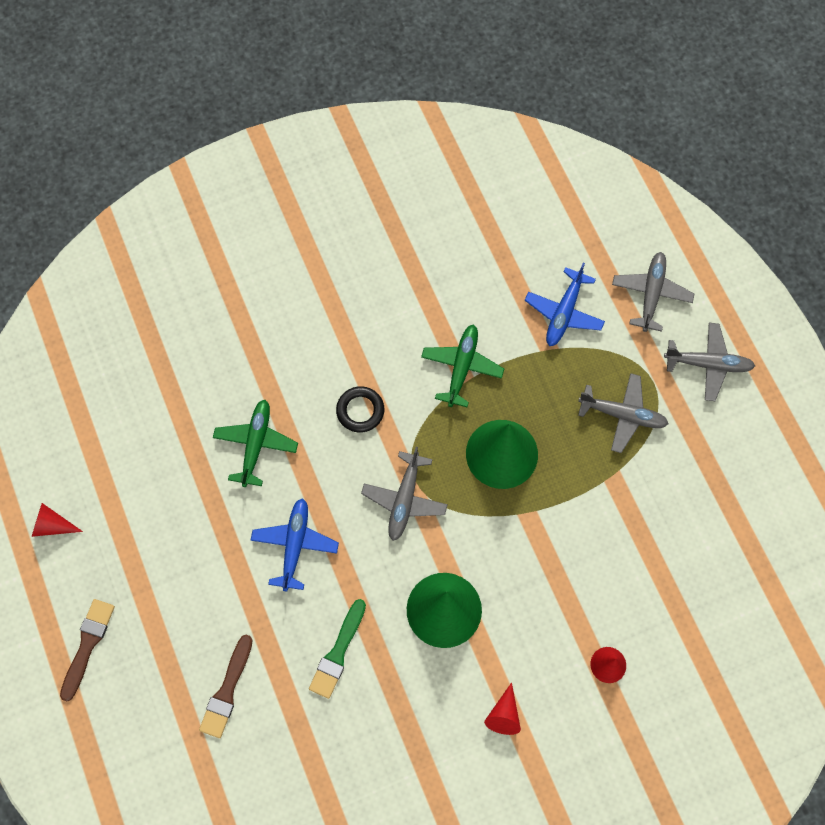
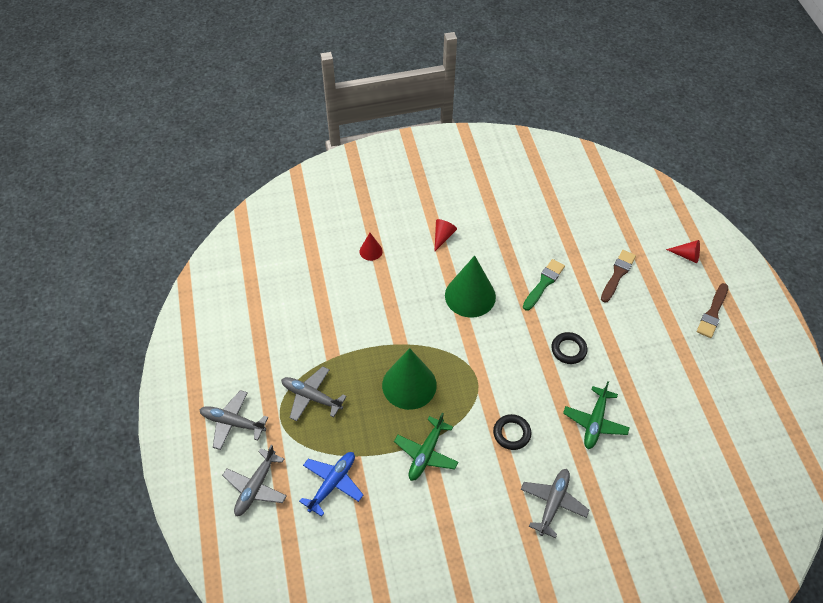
camera: 170 degrees left, 15 degrees down
(52, 525) = (747, 390): red cone -> red cone (686, 255)
(295, 545) = (568, 350): blue plane -> black ring
(404, 499) = (486, 366): grey plane -> grey plane (553, 503)

